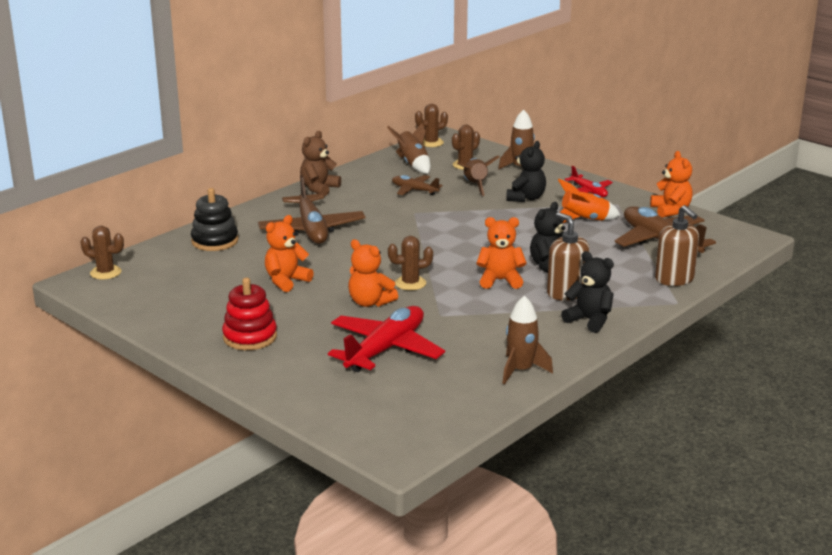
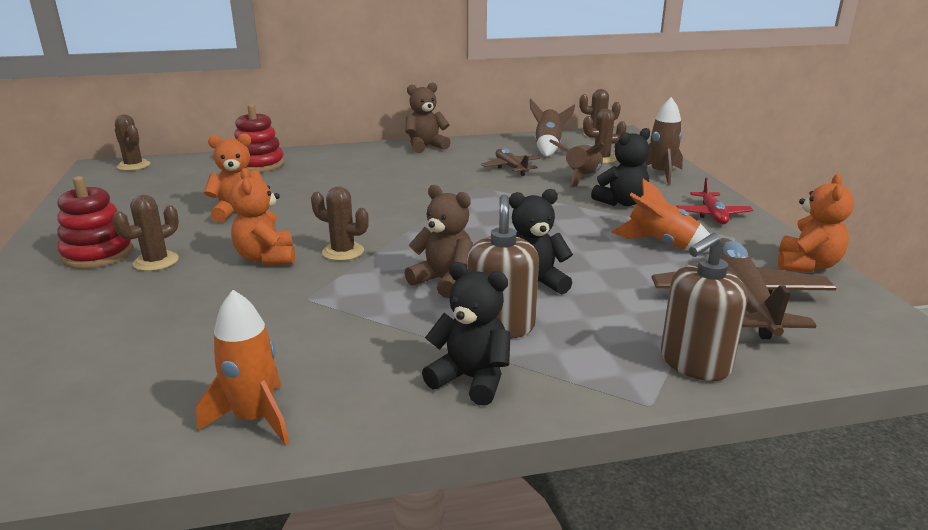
camera: 35 degrees right, 0 degrees up
(215, 241) = (259, 164): black stacking toy -> red stacking toy
(302, 328) = (156, 261): none -> brown cactus
(311, 229) = (353, 176): brown plane -> none
(385, 349) = (174, 317): red plane -> none
(500, 280) = (444, 281): orange teddy bear -> brown teddy bear
(521, 370) = (255, 418): brown rocket -> orange rocket
(589, 320) = (471, 379): black teddy bear -> black teddy bear turned 45 degrees counterclockwise
(674, 279) = (694, 363): brown soap dispenser -> brown soap dispenser turned 45 degrees clockwise

